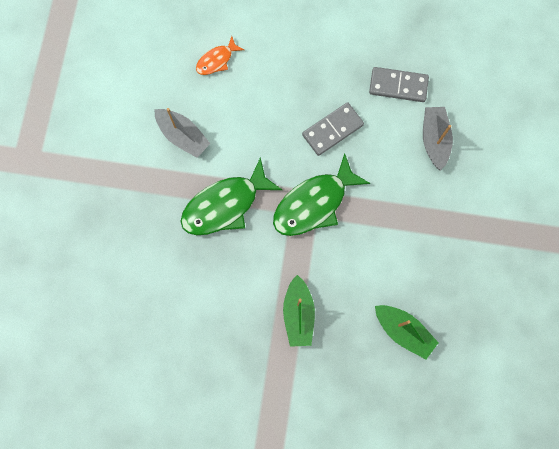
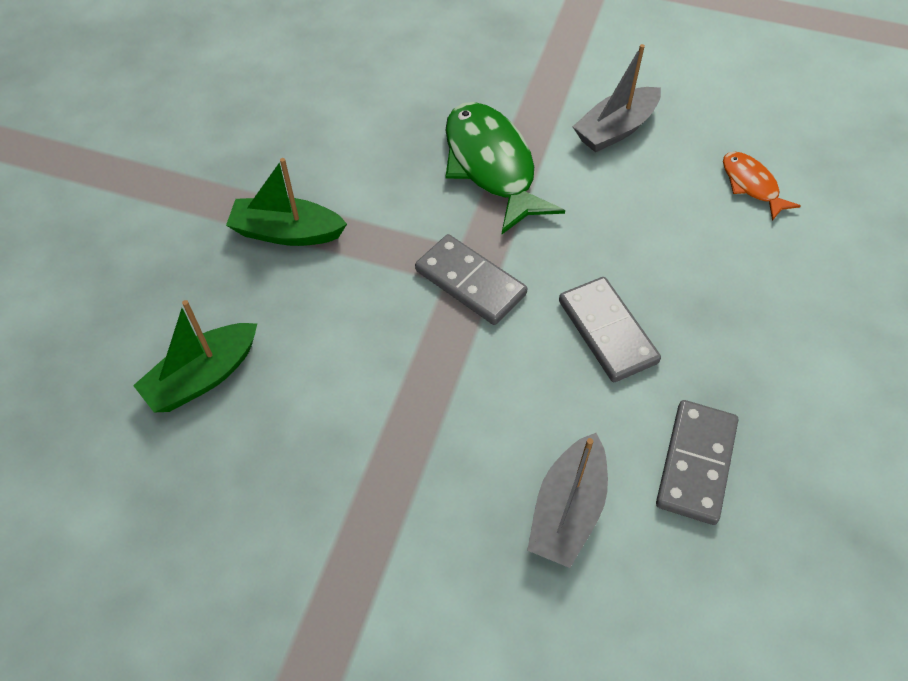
camera: 100 degrees right, 20 degrees down
(314, 203) = (470, 282): green fish -> grey domino
(434, 140) = (567, 510): grey boat -> grey boat turned 105 degrees clockwise

